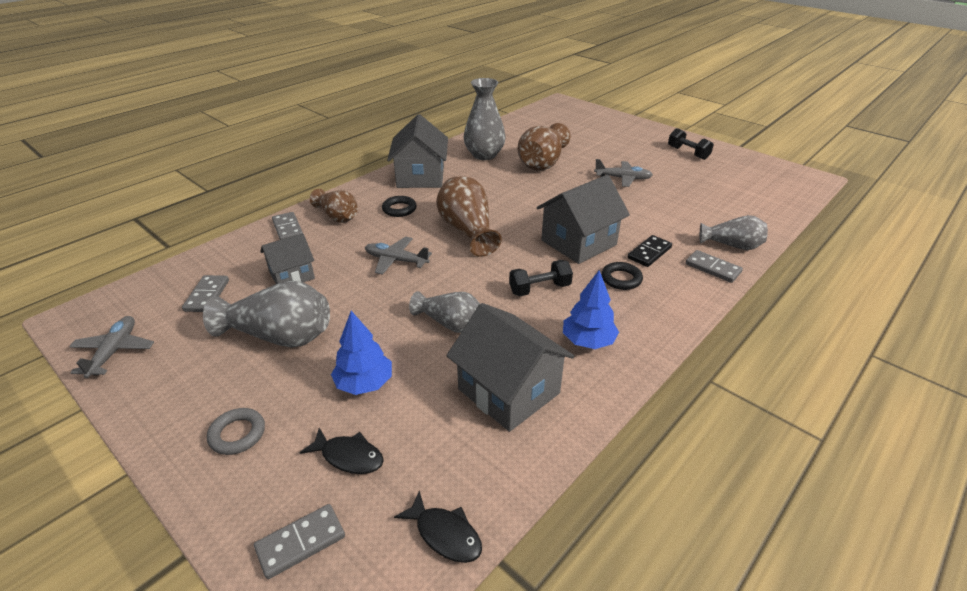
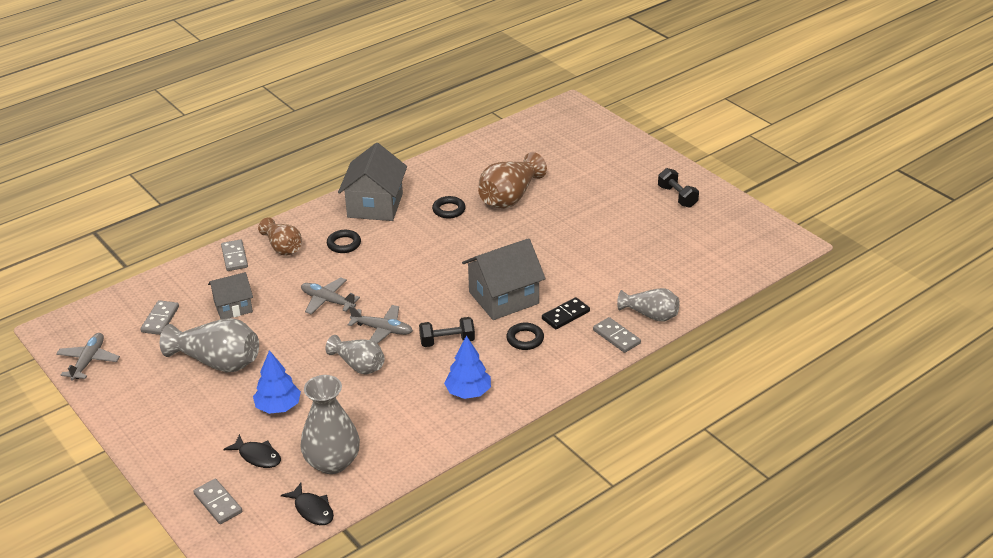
camera: 10 degrees right, 0 degrees up
(237, 434) = (181, 433): grey ring -> none
(300, 542) = (218, 503): grey domino -> grey domino turned 75 degrees clockwise
(467, 231) = (402, 275): brown vase -> none
(484, 155) = (451, 181): grey vase -> grey vase (332, 462)
(491, 175) = (449, 210): none -> black ring
(508, 391) = (388, 424): grey house -> none
(623, 178) = (586, 225): grey plane -> grey plane (383, 330)

